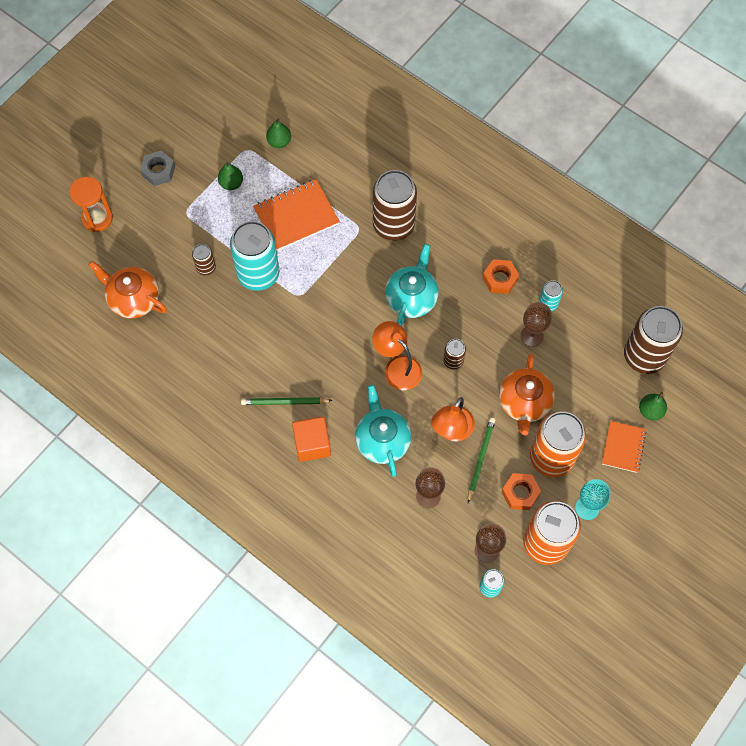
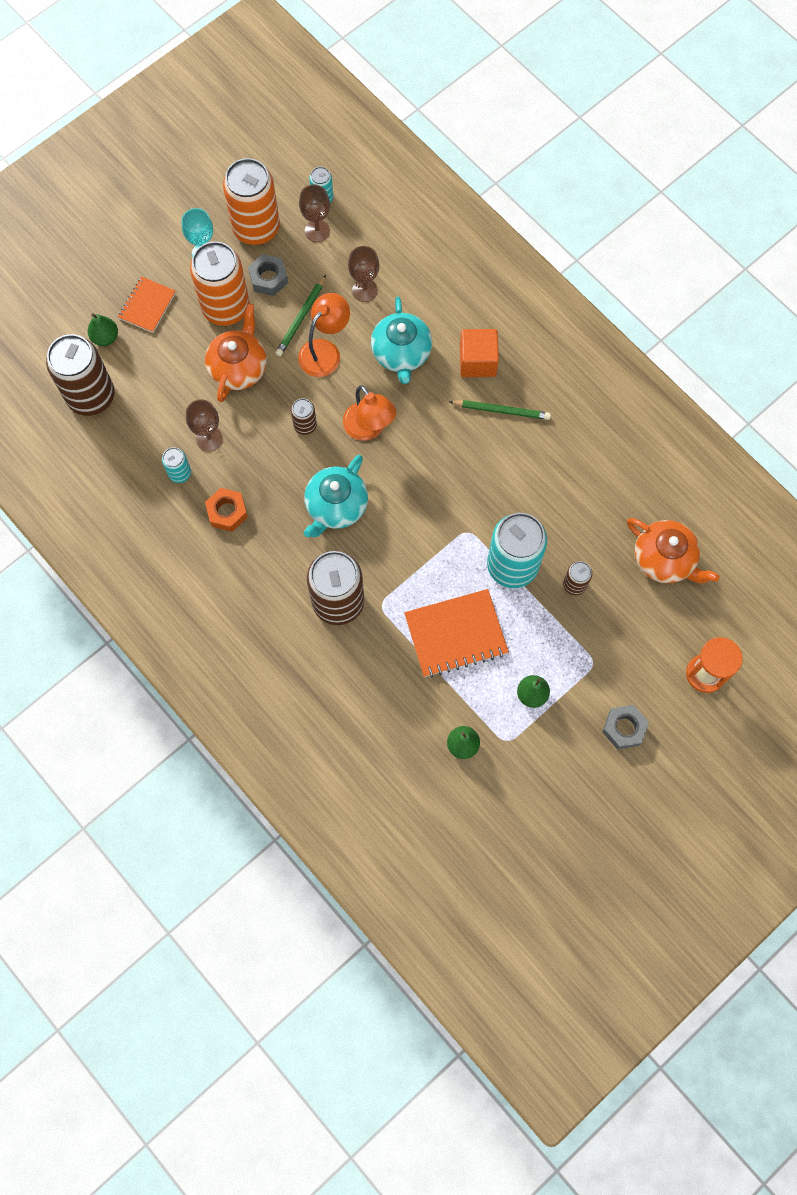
camera: 170 degrees left, 5 degrees up
(520, 493) = (268, 278): orange nut -> grey nut

